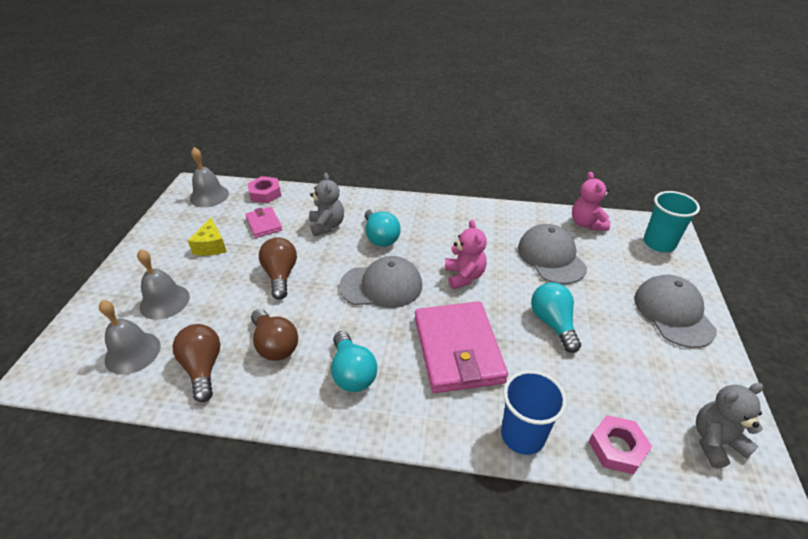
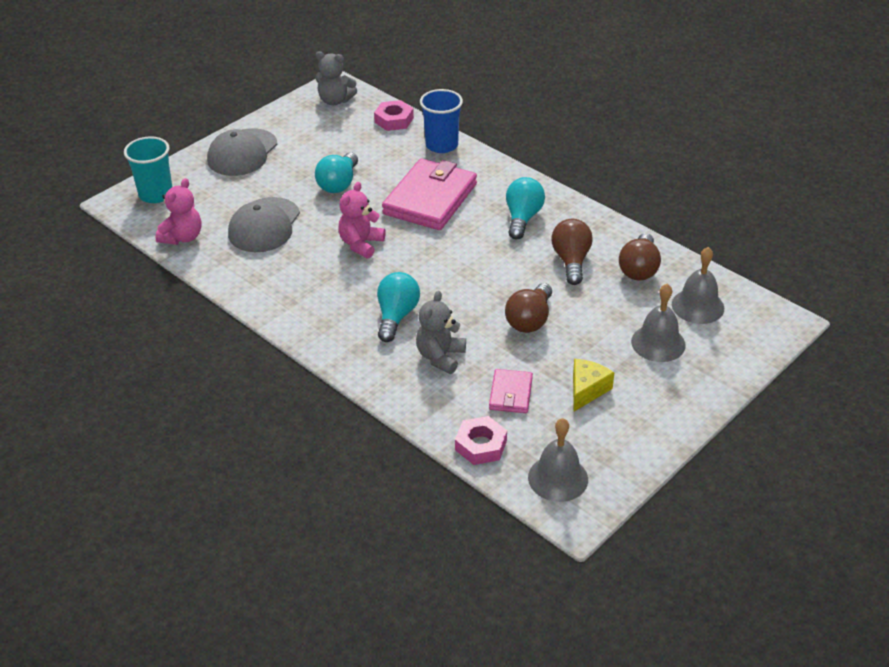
camera: 145 degrees left, 0 degrees up
(381, 286) = (442, 268): grey cap -> none

